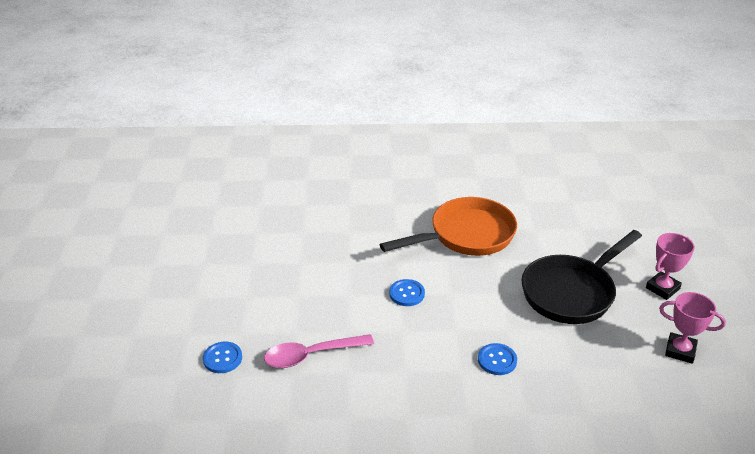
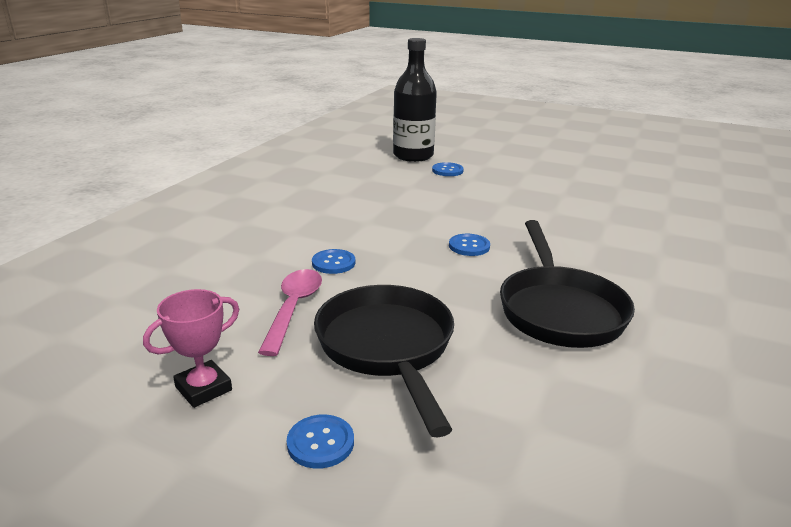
camera: 115 degrees right, 10 degrees down
(178, 407) = (413, 156): none -> black bottle
(311, 355) = (422, 195): pink spoon -> pink spoon (293, 308)
(466, 235) = (559, 310): orange pan -> black pan
(662, 288) = (320, 443): pink trophy -> blue button

